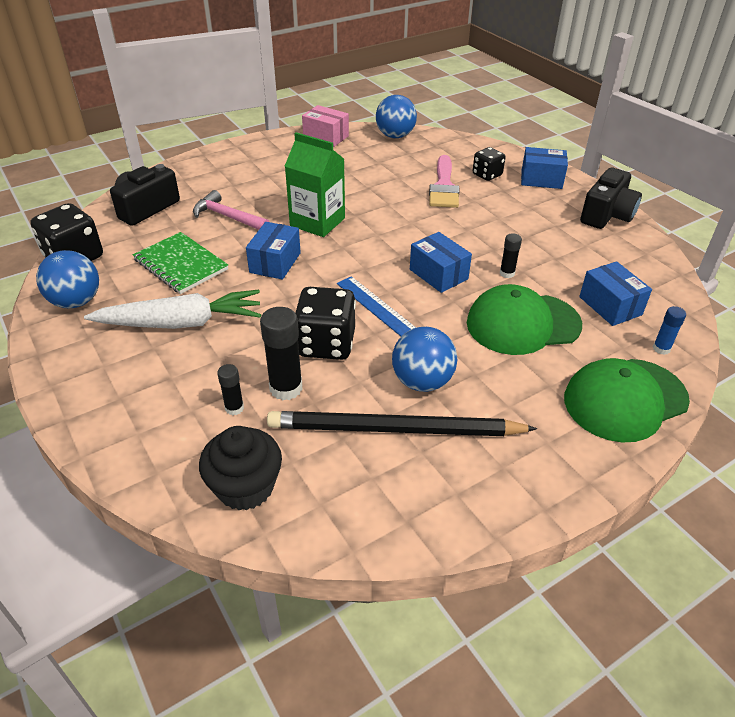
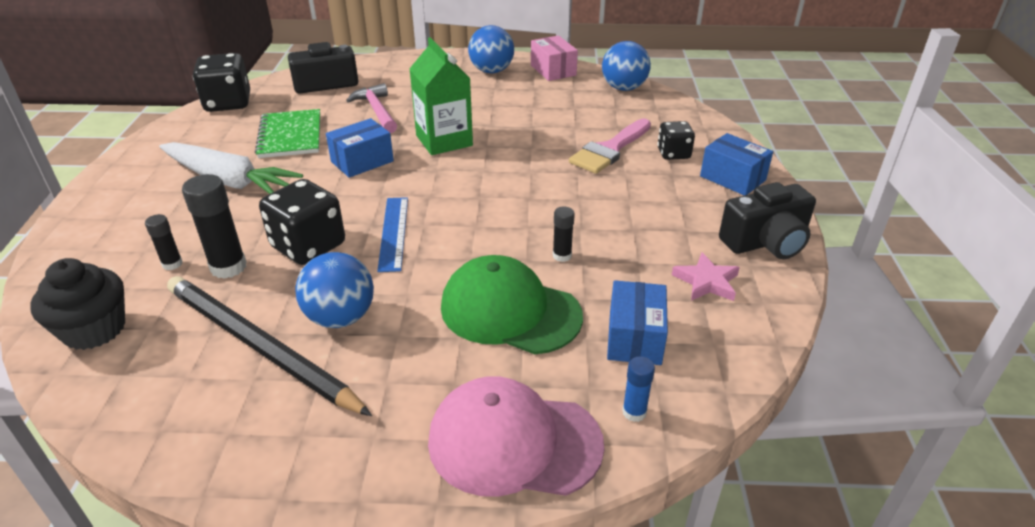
camera: 35 degrees right, 5 degrees down
(76, 301) = (185, 136): blue ball -> blue ball (491, 71)
(438, 274) = (490, 228): blue box -> none
(605, 253) = (706, 282): none -> pink star
(625, 399) = (514, 442): green cap -> pink cap

